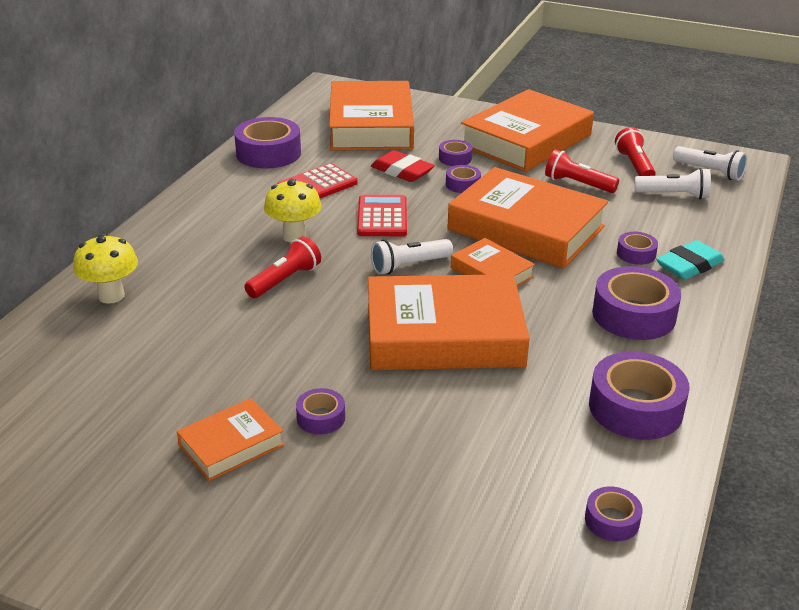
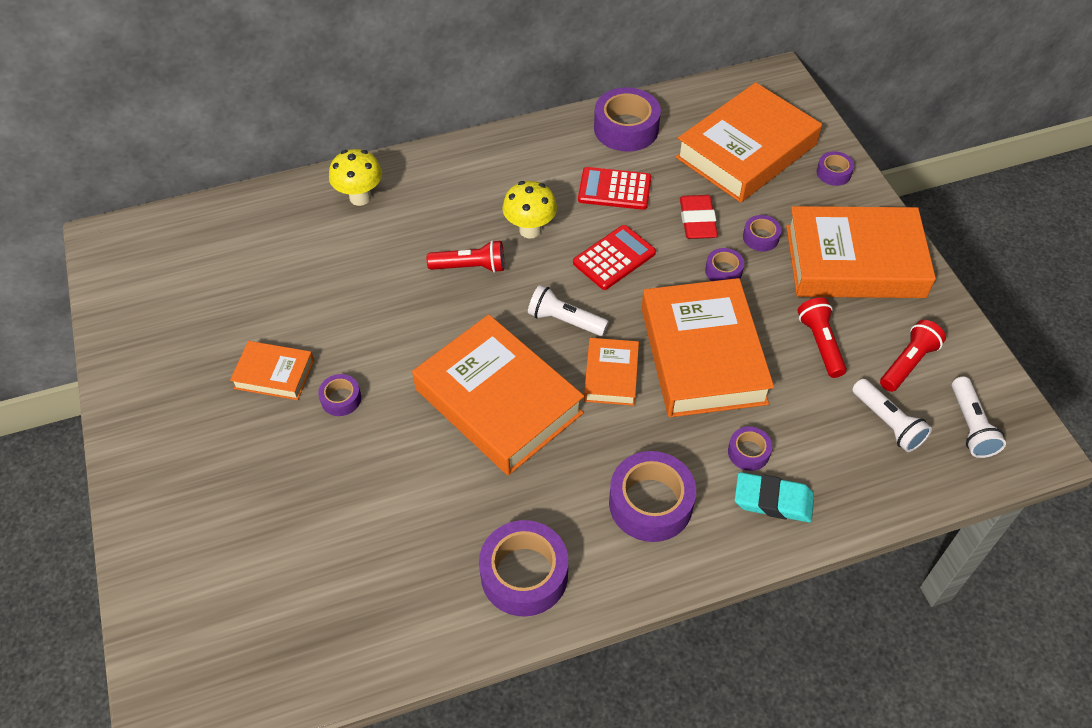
camera: 50 degrees right, 20 degrees up
(612, 520) = (381, 631): purple tape -> purple tape (833, 173)

